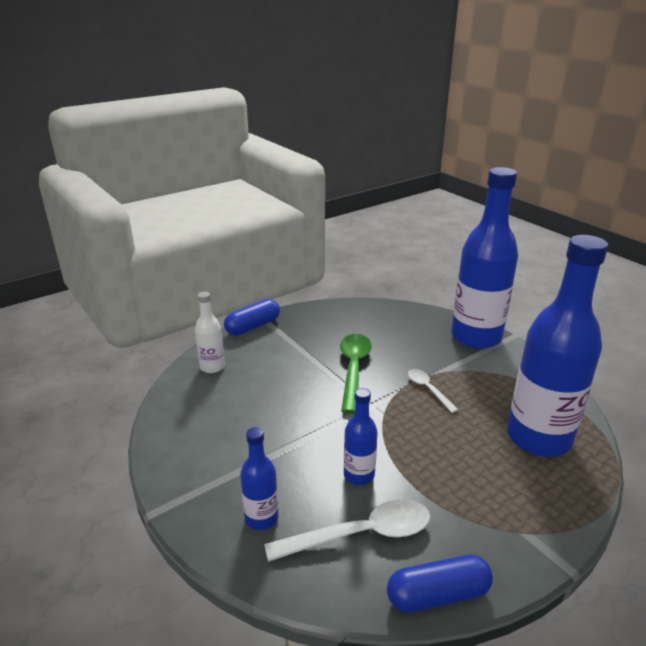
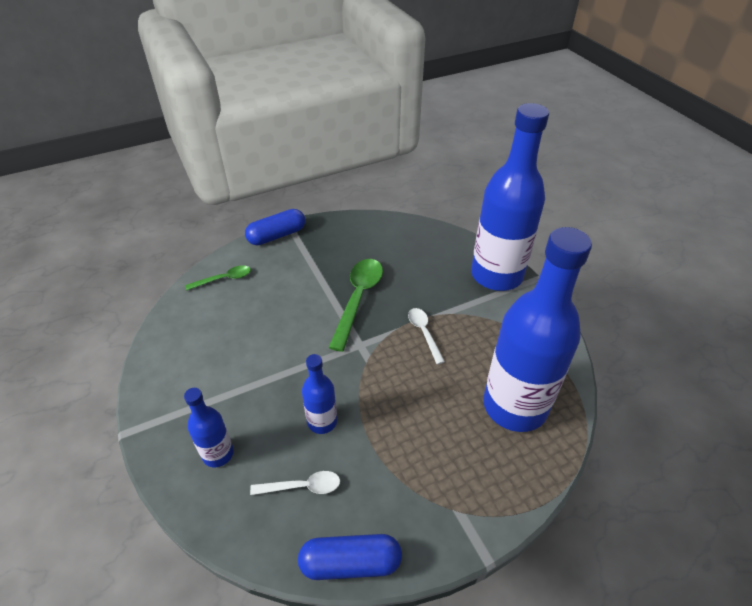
camera: 10 degrees right, 15 degrees up
(212, 367) = (224, 279): white bottle -> green spoon
(361, 534) = (303, 486): white spoon -> white spoon, size x0.56

